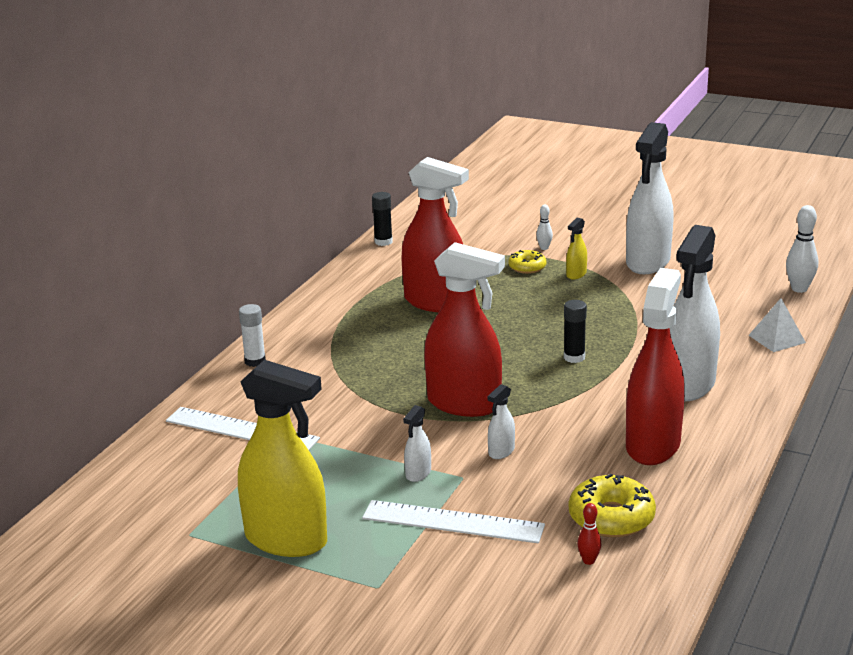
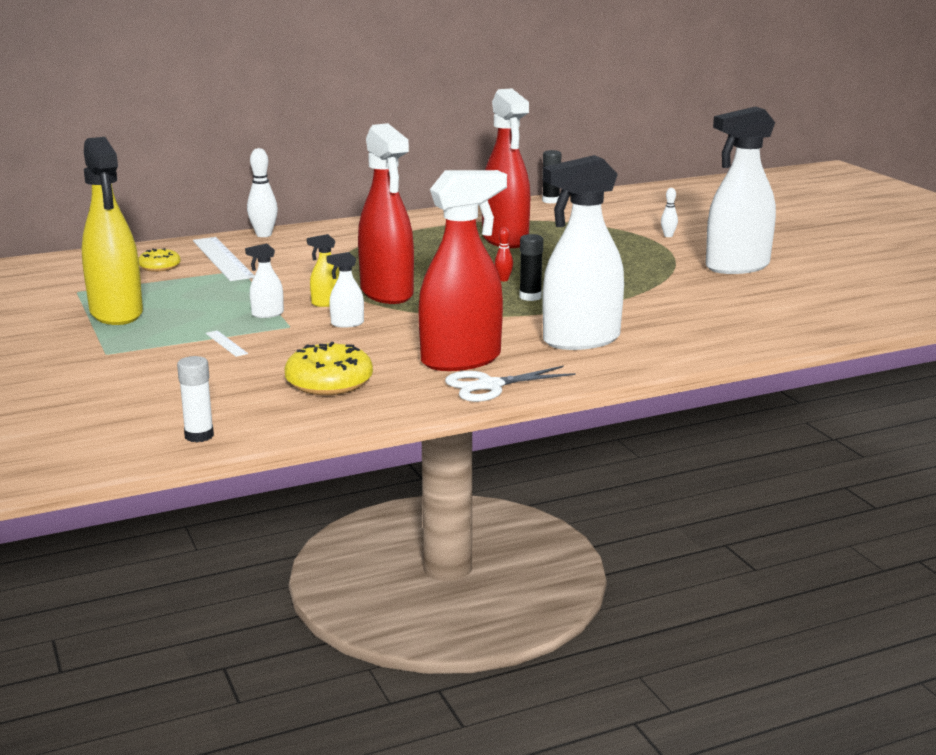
camera: 40 degrees right, 5 degrees down
(255, 361) = (312, 232): white glue stick -> white glue stick (199, 436)
(453, 522) = (226, 343): white ruler -> white ruler, size x0.44
(527, 267) = (625, 242): yellow donut -> yellow donut (159, 267)
(576, 274) = (655, 256): yellow spray bottle -> yellow spray bottle (327, 303)
(588, 561) = (256, 396): red bowling pin -> red bowling pin (503, 280)
(718, 460) = (489, 386): none -> white scissors
(777, 339) = (733, 341): white pyramid -> none
(799, 289) = (841, 321): white bowling pin -> white bowling pin (264, 235)

